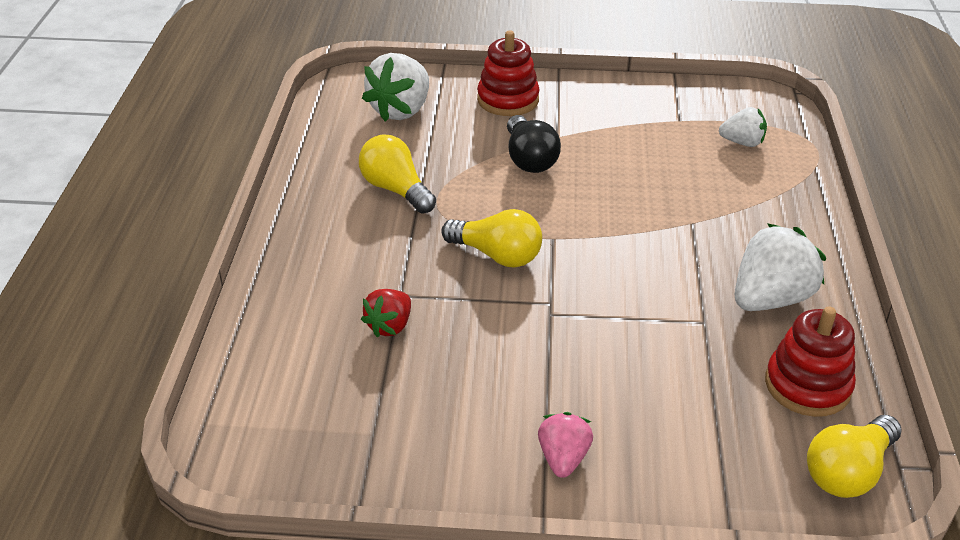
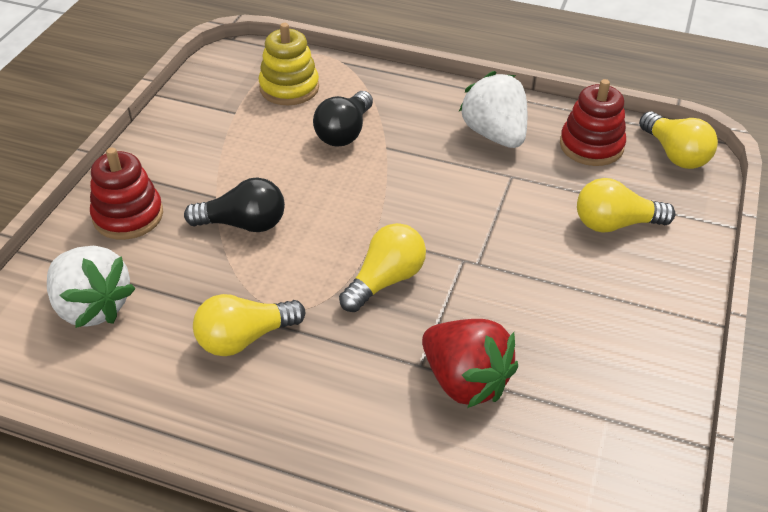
camera: 75 degrees left, 5 degrees up
(390, 326) = (465, 381): red strawberry -> red strawberry, size x1.74
(563, 458) = (649, 295): pink strawberry -> none
(671, 419) = (615, 224): none -> yellow light bulb
(696, 191) = (344, 132): none -> black light bulb
(742, 142) = (289, 88): white strawberry -> yellow stacking toy

